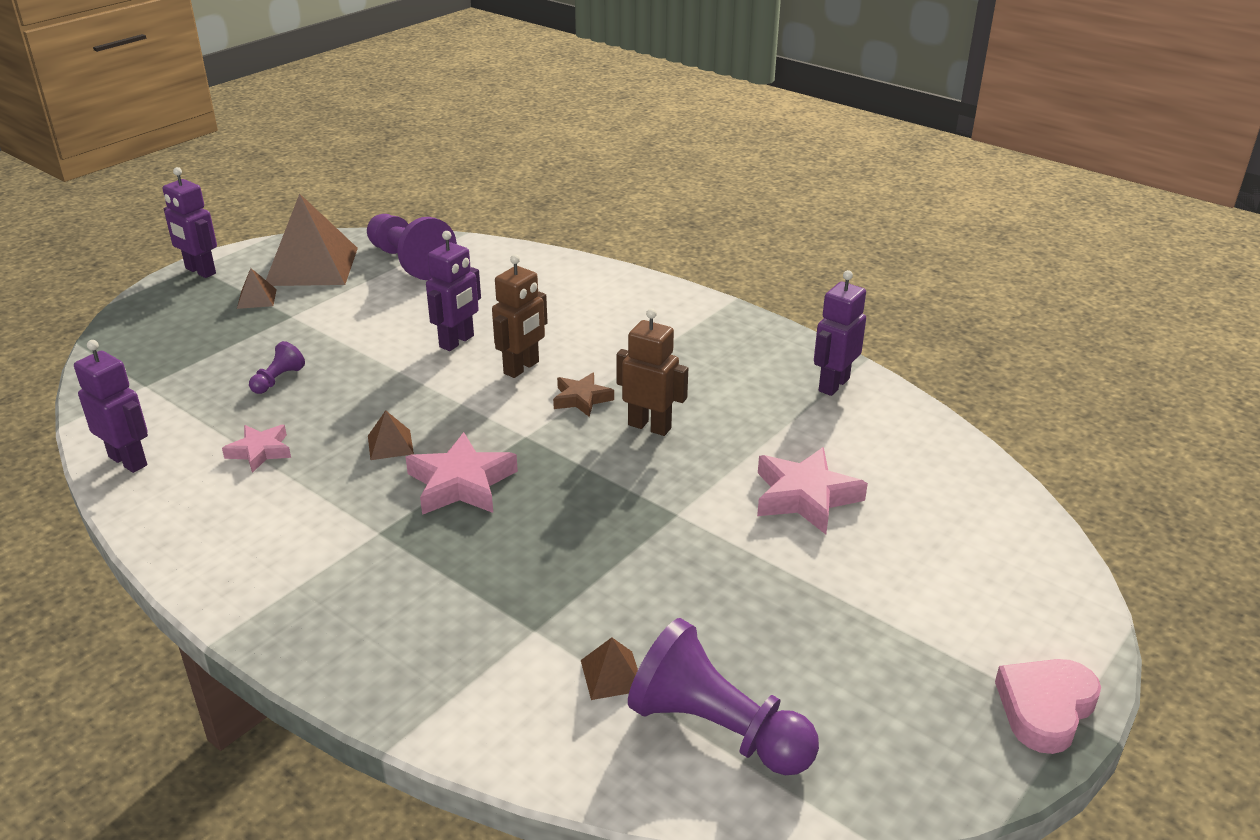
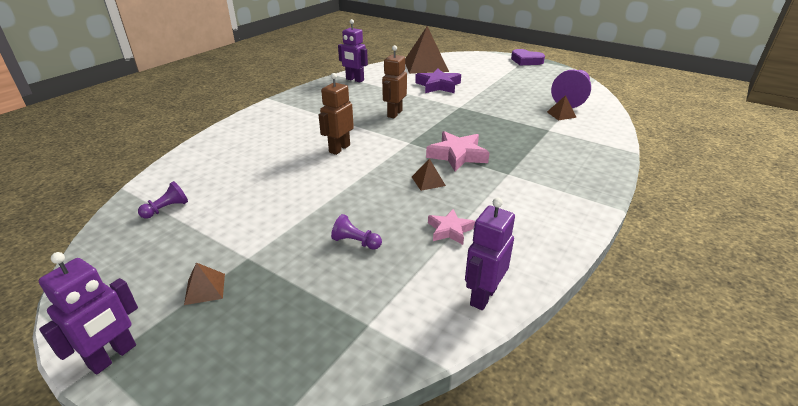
camera: 95 degrees left, 0 degrees up
(311, 266) = (145, 265): brown pyramid -> brown pyramid (425, 66)
(409, 262) = (167, 209): purple pawn -> purple pawn, size x0.47
(457, 342) = (305, 173): purple robot -> none
(522, 368) = (339, 148): brown robot -> brown robot turned 90 degrees counterclockwise
(581, 399) = (371, 130): brown star -> none
(805, 497) = (438, 85): pink star -> purple star
(1045, 708) = (526, 61): pink heart -> purple heart

